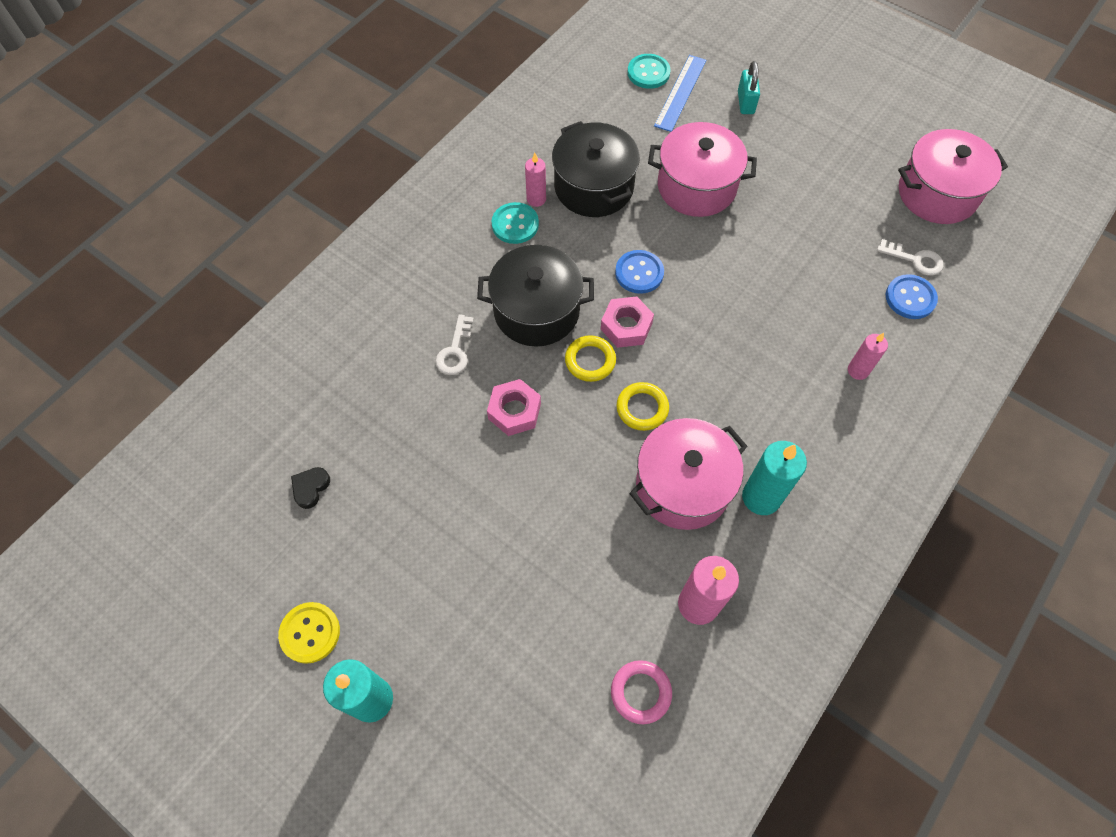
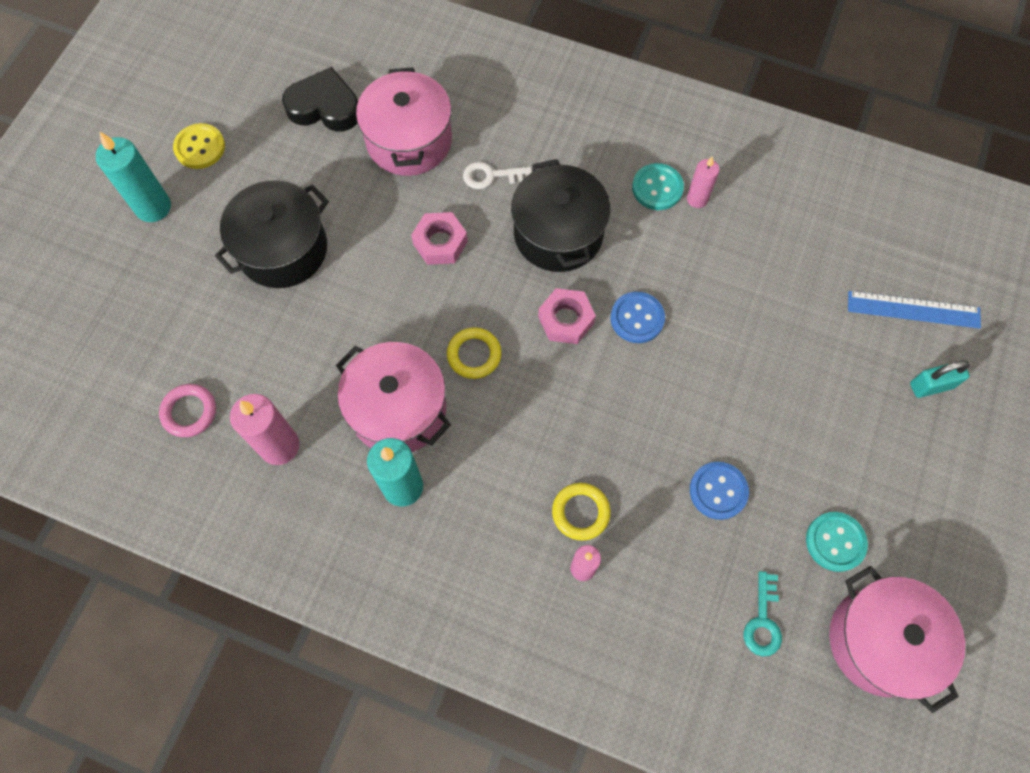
camera: 75 degrees right, 5 degrees up
(310, 488) = (325, 107): black heart -> black heart, size x1.99
(590, 361) = (515, 295): yellow ring -> yellow ring (580, 512)
(593, 187) = (735, 249): black pot -> black pot (283, 249)
(648, 73) = (929, 269): turquoise button -> turquoise button (835, 542)
(696, 186) = (777, 354): pink pot -> pink pot (409, 141)
(910, 298) = (703, 620): blue button -> blue button (718, 491)
(915, 259) = (763, 621): white key -> turquoise key

